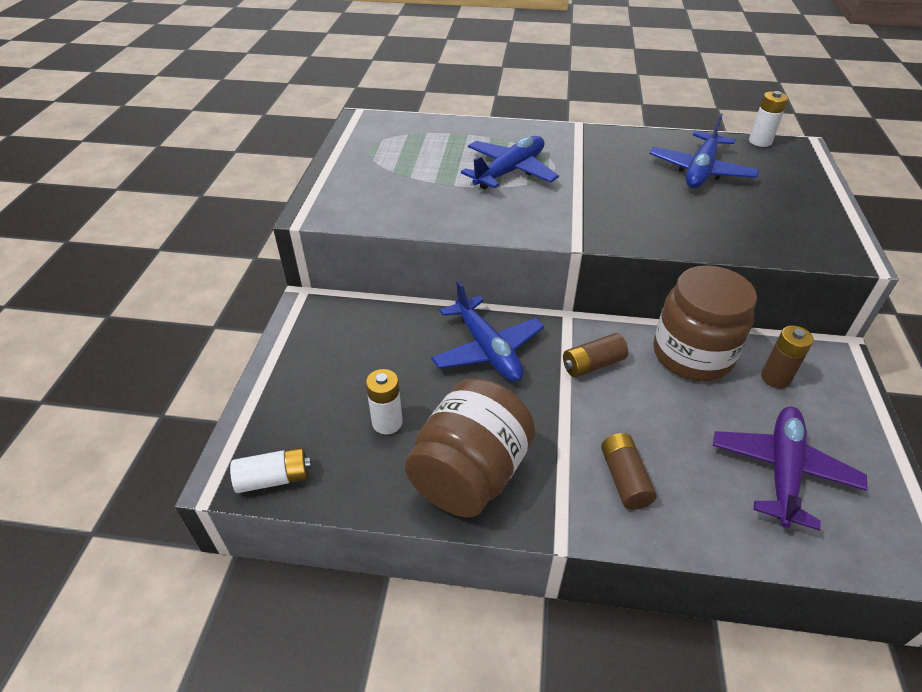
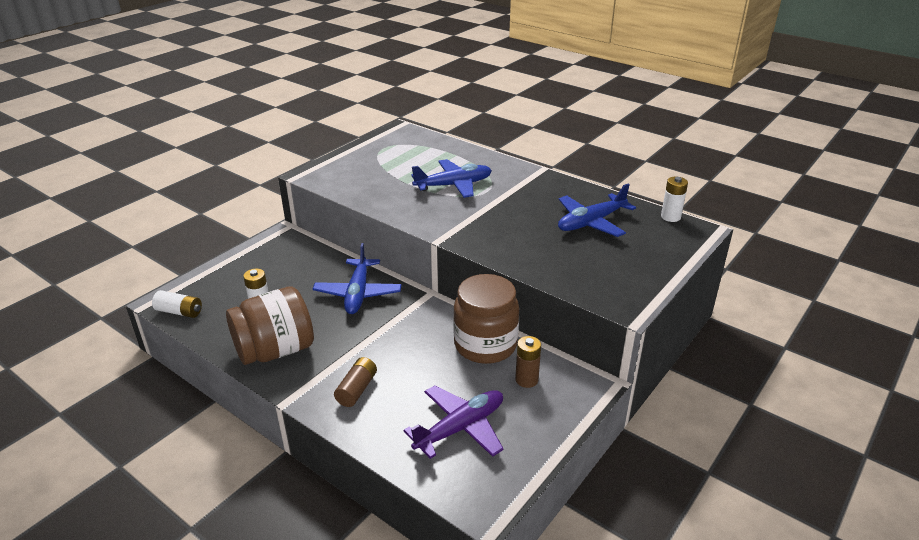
camera: 30 degrees right, 10 degrees down
(592, 364) = (412, 325): brown battery -> none

